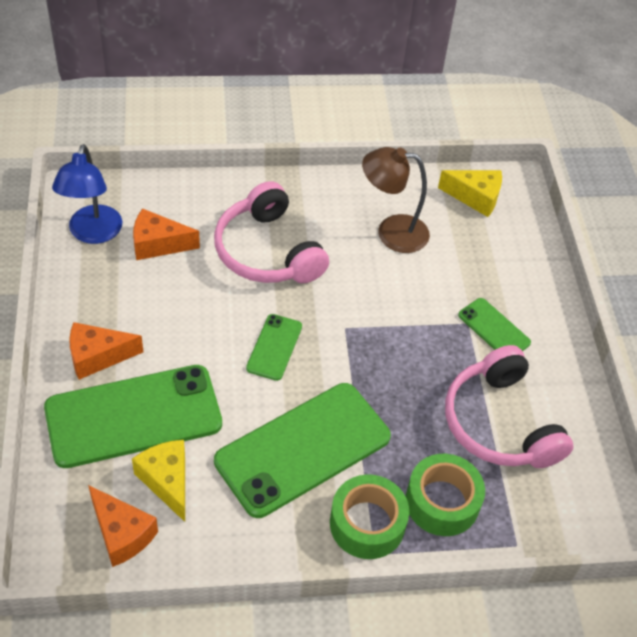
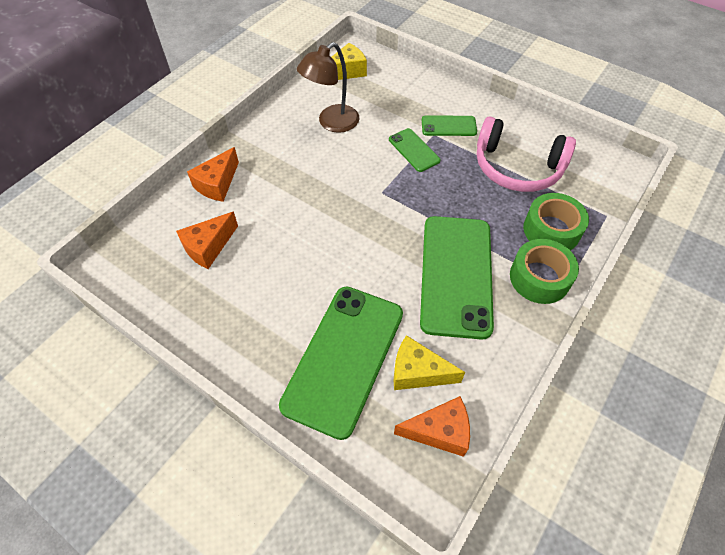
camera: 45 degrees left, 5 degrees up
(93, 233) = (154, 280): blue lamp -> none
(97, 356) = (269, 348): orange cheese -> orange cheese (217, 184)
(267, 251) = (281, 192): pink headphones -> none
(274, 347) = (362, 238): green phone -> green phone (414, 150)

